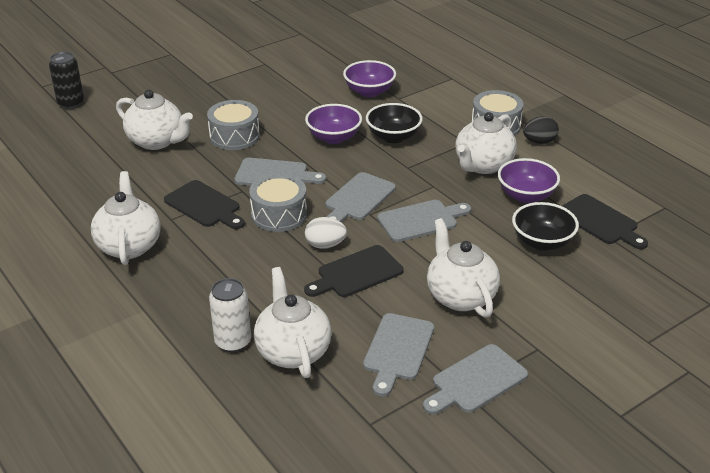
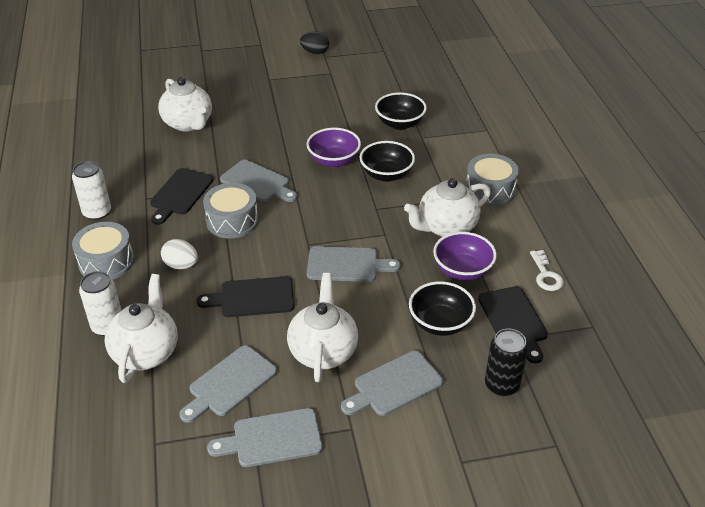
camera: 25 degrees right, 5 degrees up
(71, 103) = (150, 71): black can -> black can (501, 385)
(129, 246) = (97, 212): white teapot -> white can
(204, 205) = (180, 194): black cutting board -> black cutting board turned 45 degrees clockwise
(234, 136) = (252, 136): grey drum -> grey drum (106, 262)
(325, 245) = (247, 262): white egg -> white egg (181, 265)
(358, 199) = (309, 226): grey cutting board -> grey cutting board (395, 385)
(369, 92) = (400, 124): purple bowl -> black bowl
(539, 142) = (519, 218): black egg -> black egg (315, 52)
(596, 179) = (546, 275): none -> white key

